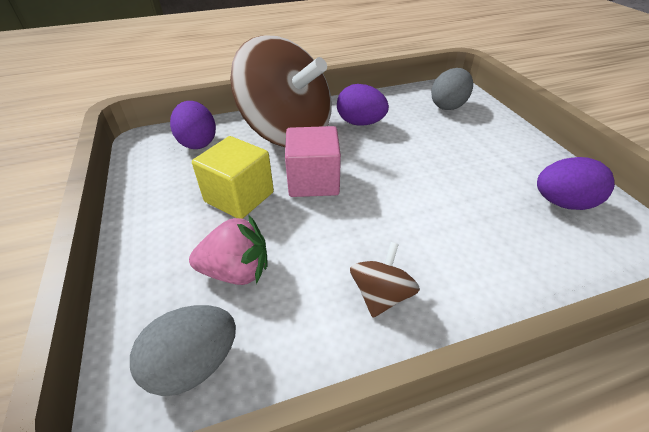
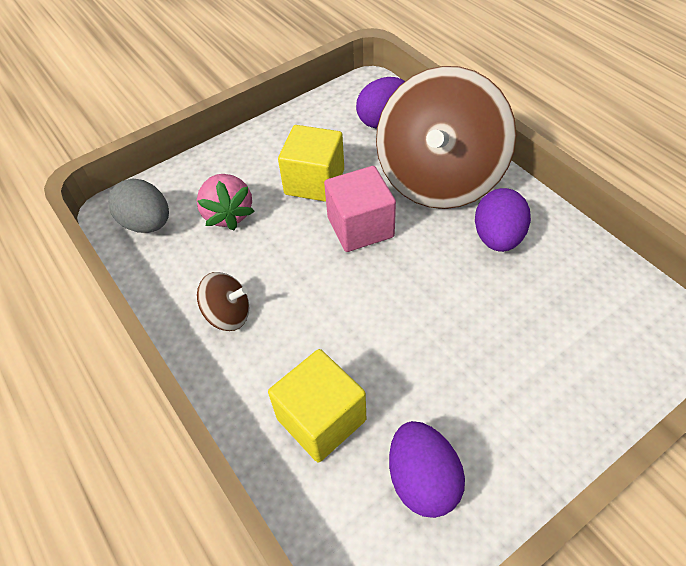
camera: 75 degrees right, 10 degrees up
(448, 106) = (611, 329): grey egg -> none
(512, 247) = (321, 419): none -> yellow cube

